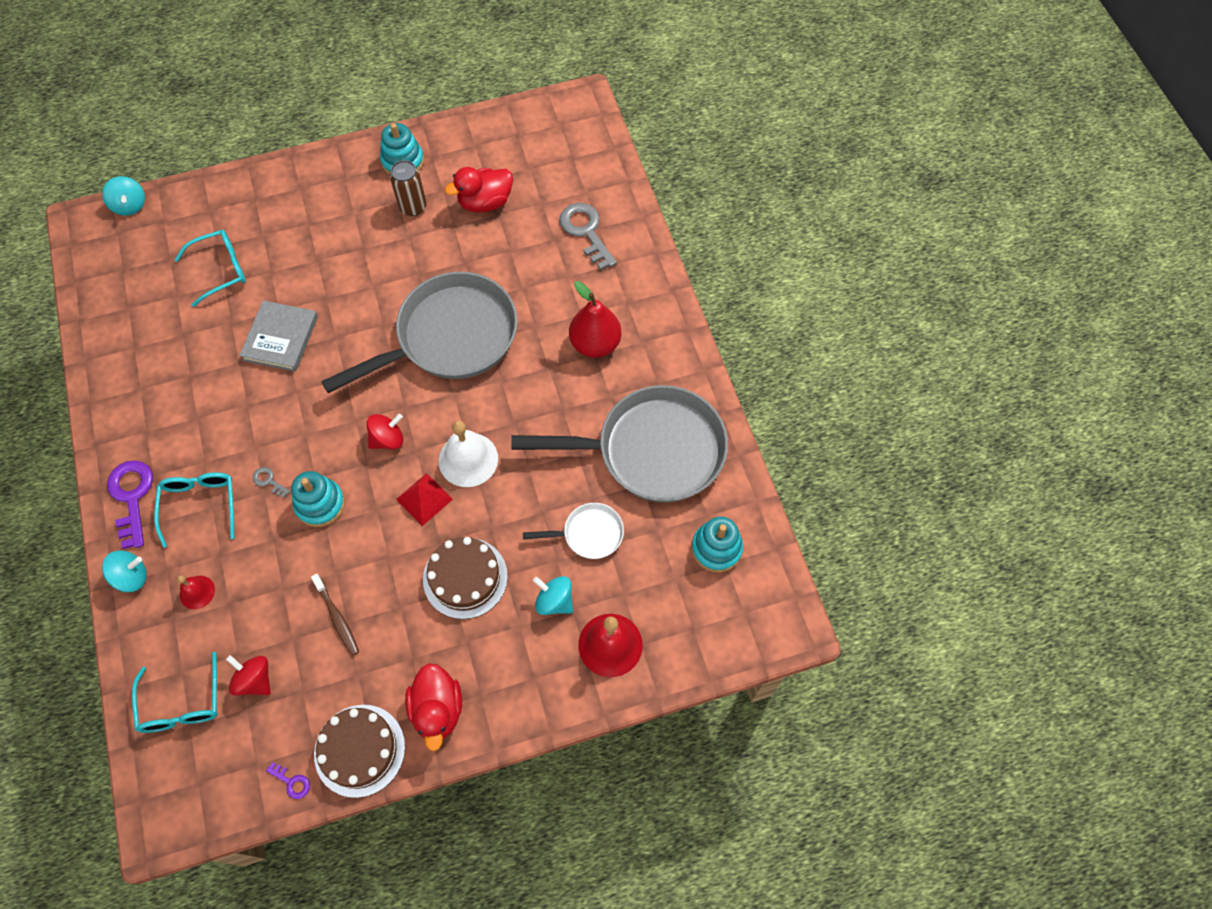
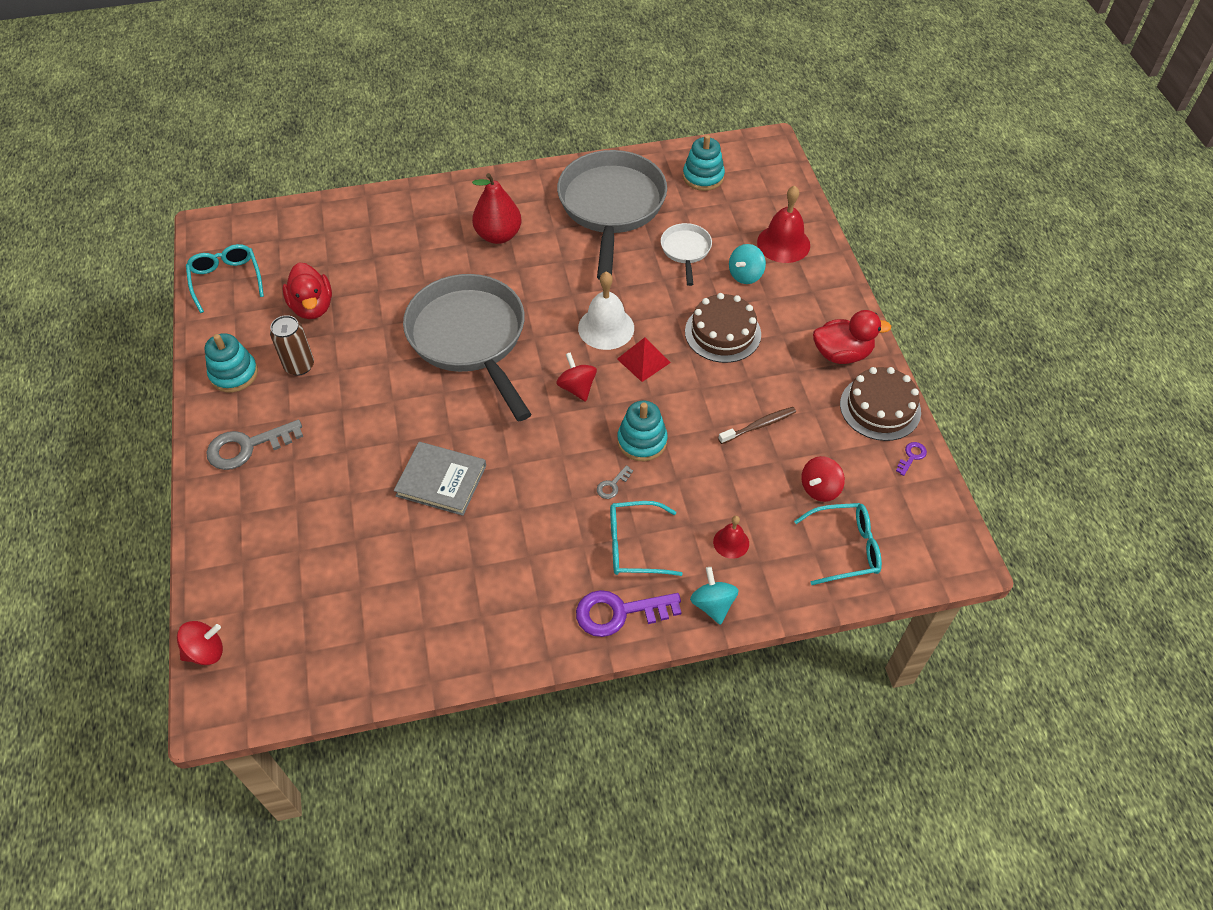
camera: 85 degrees left, 10 degrees down
(130, 205) = (205, 651): turquoise spinning top -> red spinning top
(220, 270) = (334, 543): turquoise glasses -> turquoise glasses (226, 280)
(586, 231) = (371, 234): grey key -> grey key (247, 447)

